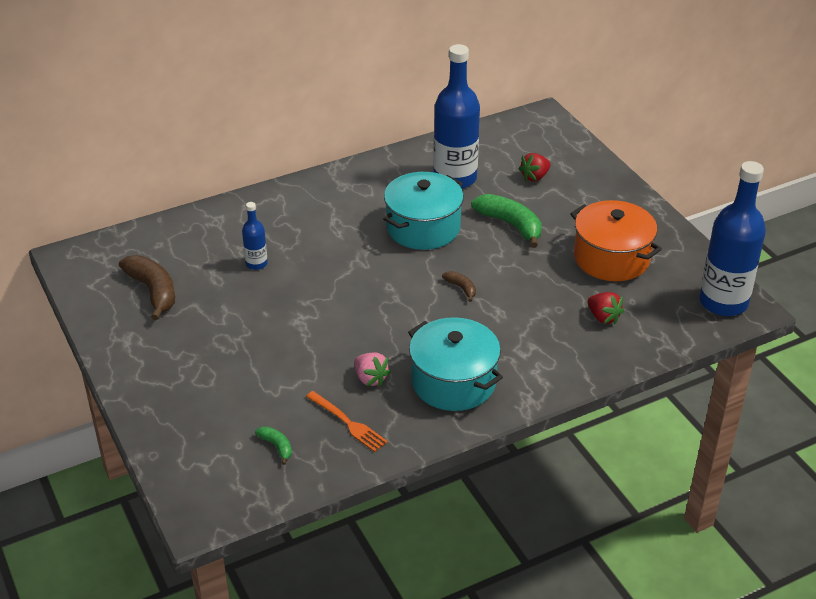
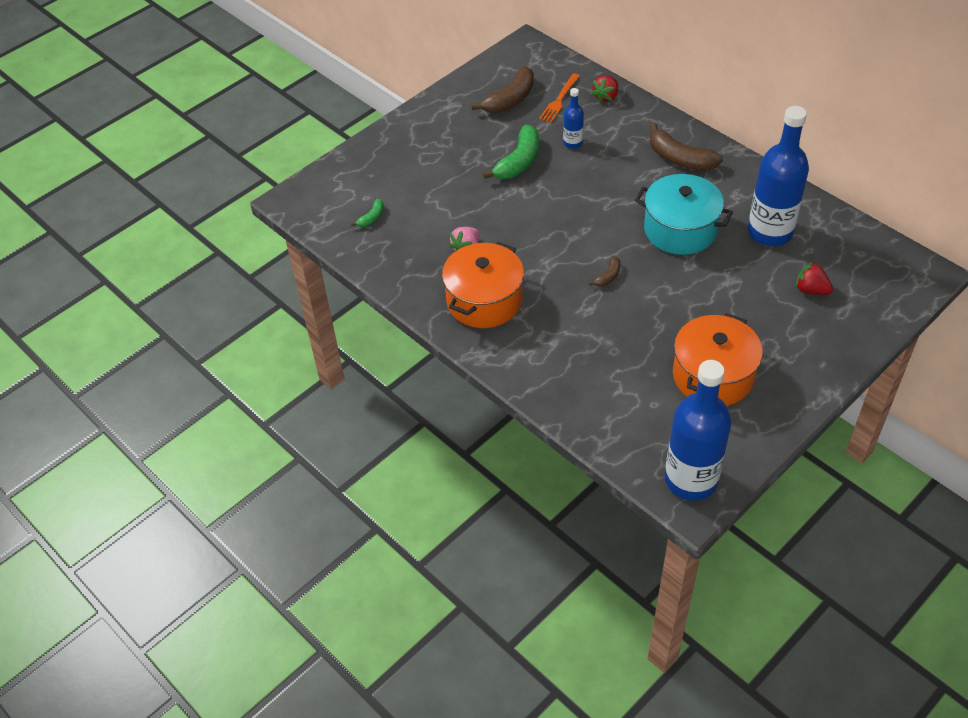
camera: 75 degrees right, 10 degrees up
(327, 202) = (680, 159): none -> brown banana
(348, 423) = (411, 250): orange fork -> orange fork (559, 100)
(453, 382) = (484, 300): turquoise pot -> orange pot
(510, 225) = (721, 289): green banana -> green banana (519, 161)
(603, 317) = (618, 386): red strawberry -> red strawberry (606, 97)

